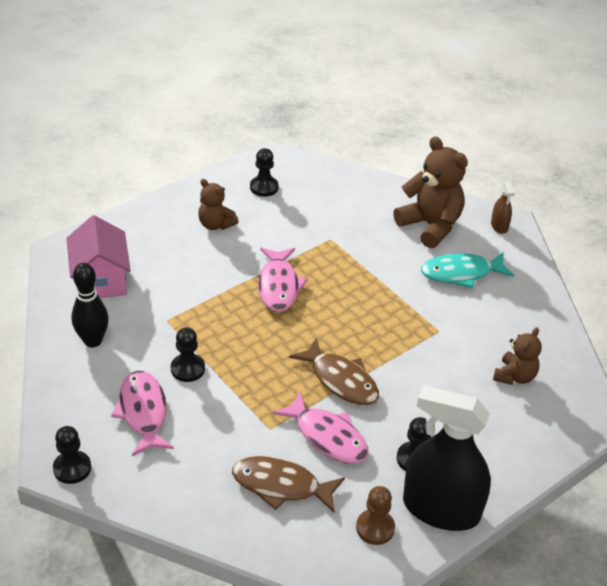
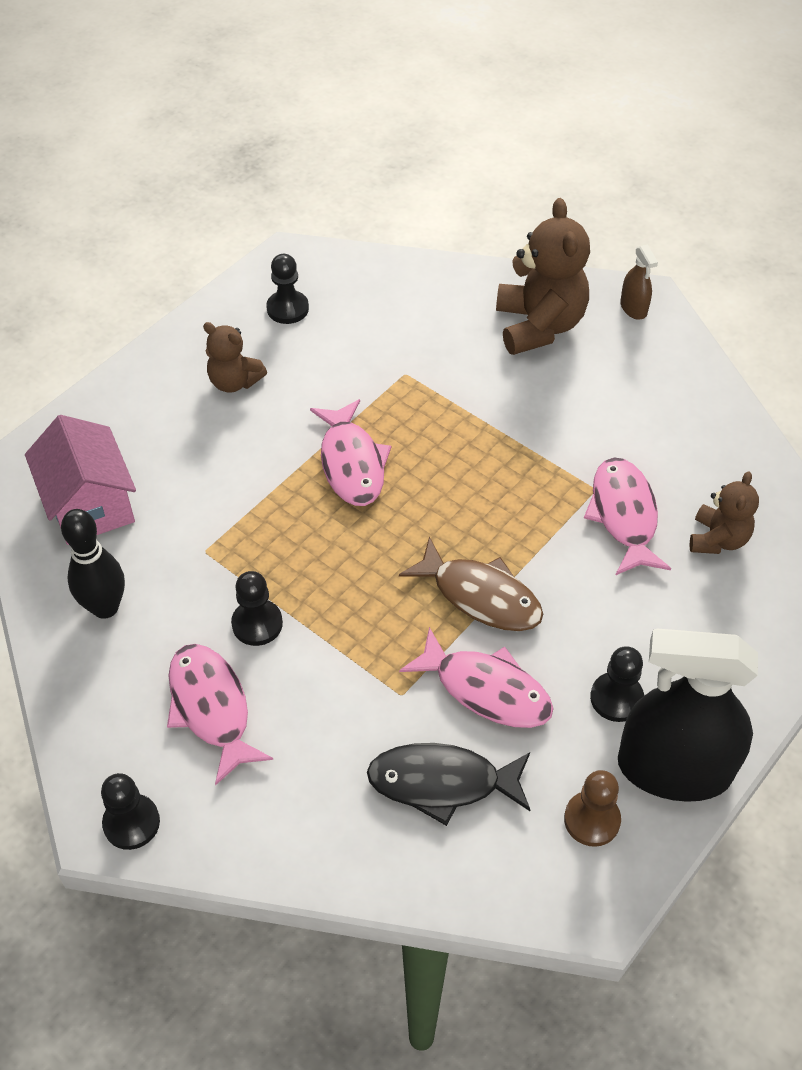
camera: 10 degrees left, 10 degrees up
(281, 486) = (442, 783): brown fish -> black fish
(430, 226) = (539, 326): brown teddy bear -> brown teddy bear turned 45 degrees clockwise
(453, 350) = (623, 515): none -> pink fish
(461, 273) = (601, 392): turquoise fish -> none

